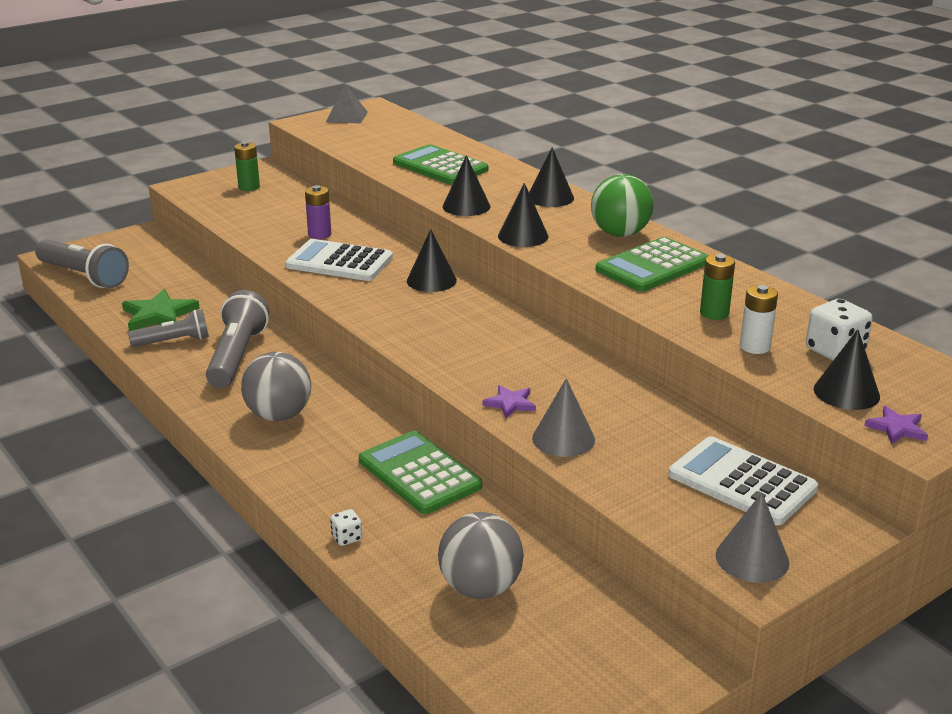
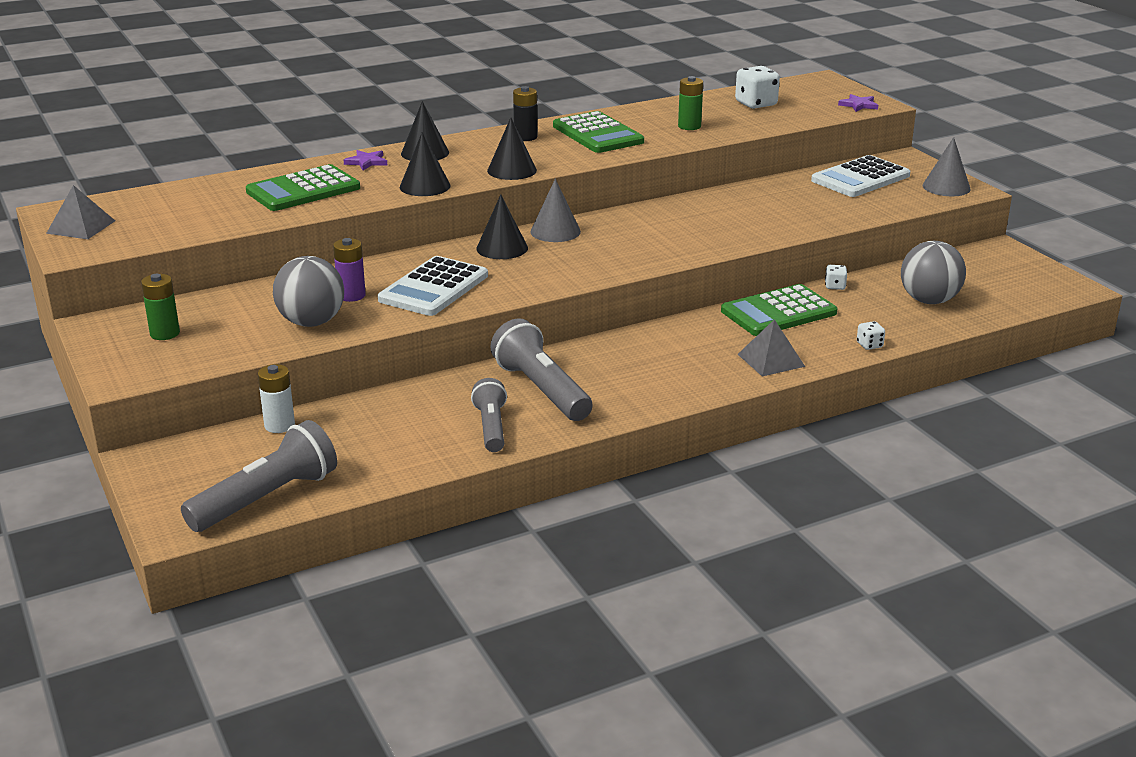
camera: 80 degrees left, 0 degrees up
(159, 315) = (417, 438): green star -> none
(237, 356) = (541, 390): grey flashlight -> grey flashlight turned 45 degrees clockwise
(279, 415) = (671, 369): grey ball -> grey ball (311, 322)
(303, 472) = (771, 360): none -> grey pyramid
(501, 512) = (835, 286): none -> white dice
(510, 403) = (747, 235): purple star -> purple star (366, 162)
(563, 439) = (802, 222): grey cone -> grey cone (555, 231)
(620, 234) = (525, 137): green ball -> black battery
(755, 347) = (745, 122): white battery -> white battery (279, 425)
(846, 392) = (813, 109): black cone -> none

